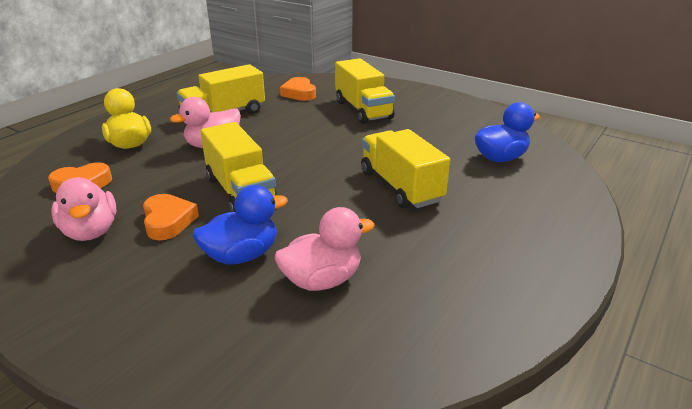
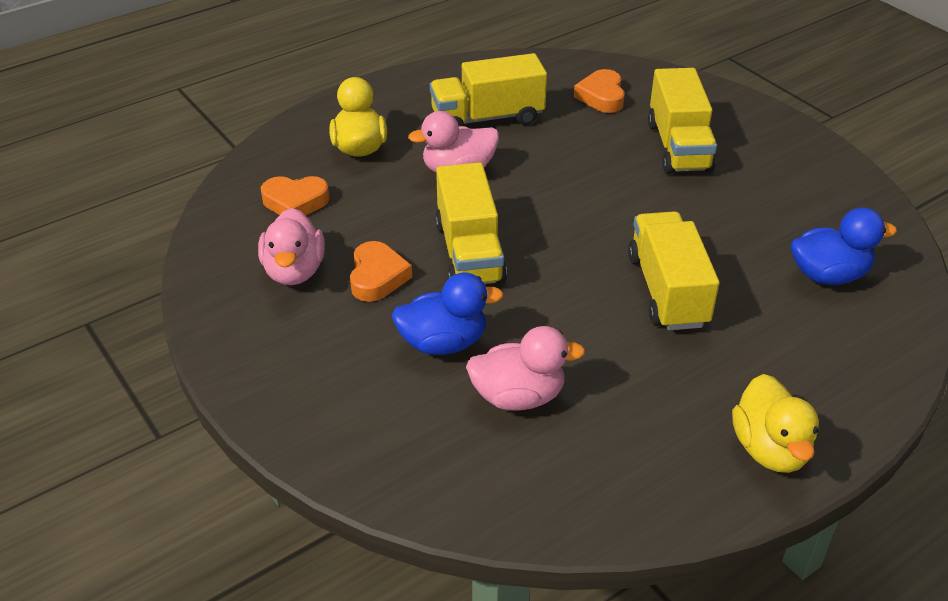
camera: 20 degrees right, 10 degrees up
(536, 270) = (770, 449): none -> yellow duck

